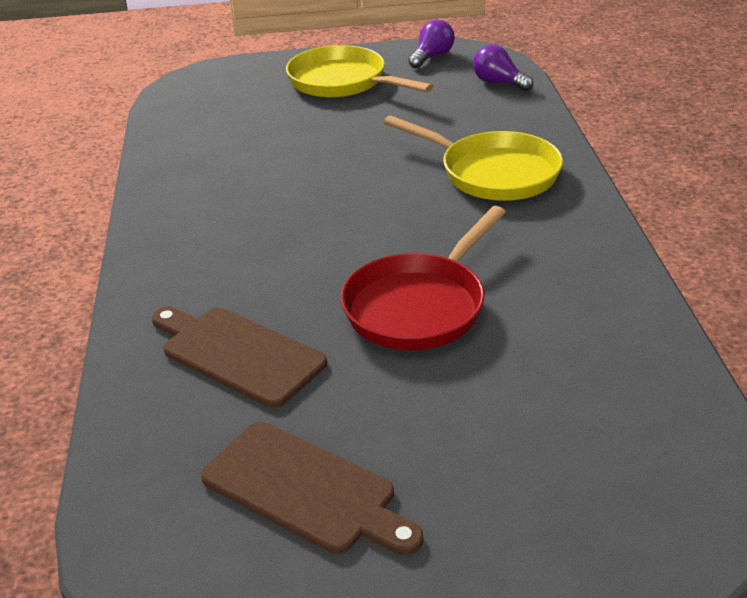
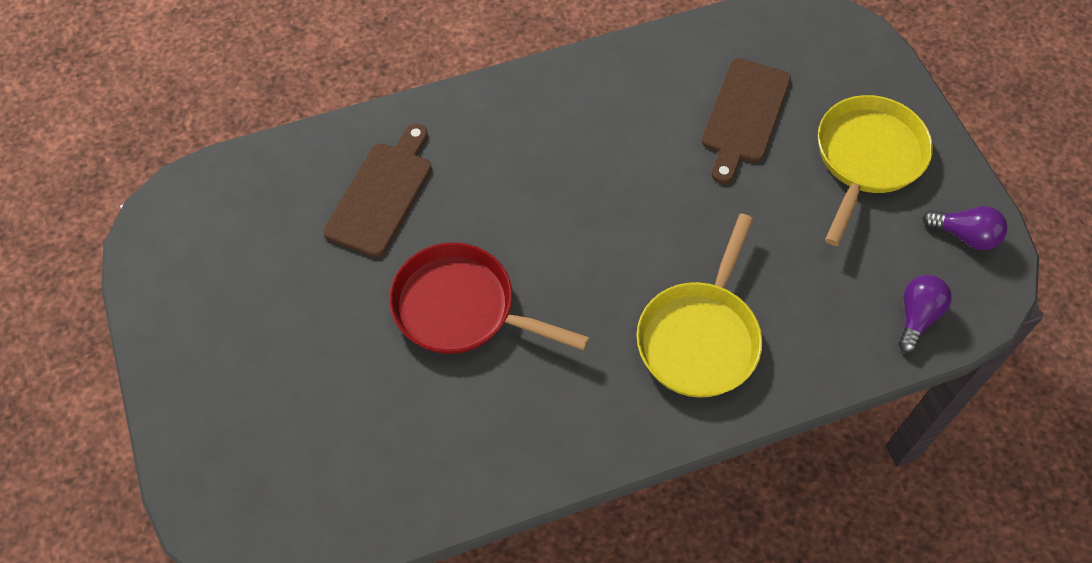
camera: 75 degrees right, 25 degrees up
(305, 490) = (245, 275): brown cutting board -> brown cutting board (744, 115)

